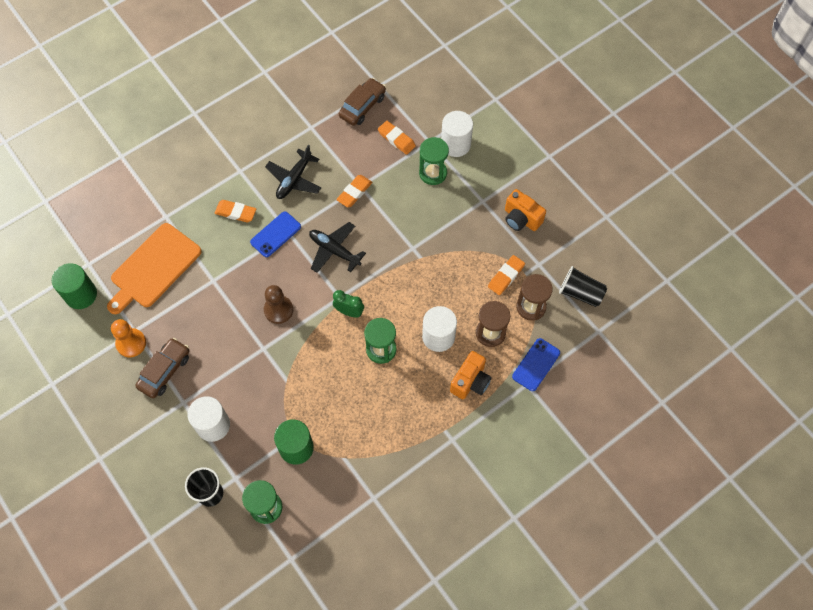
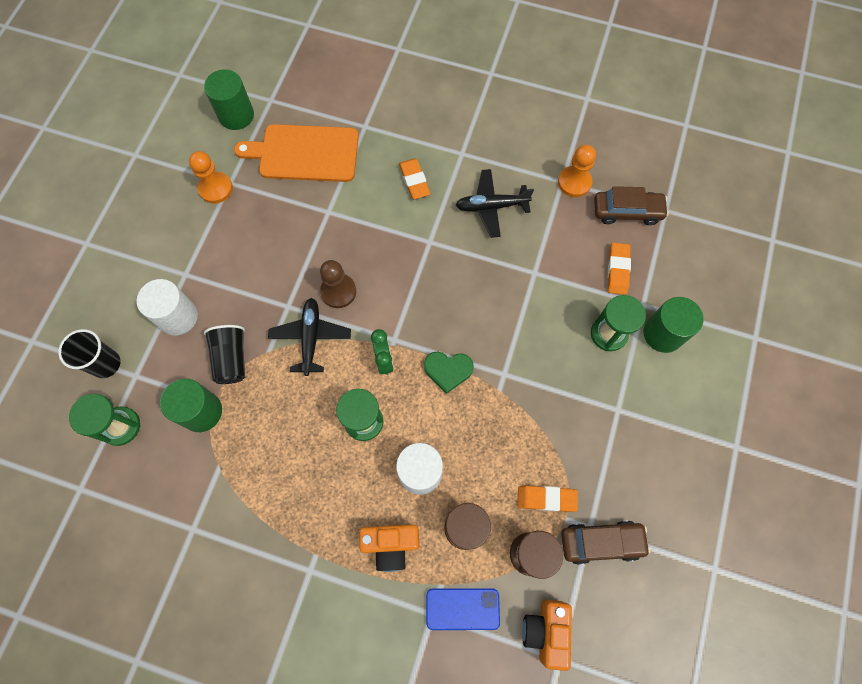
camera: 55 degrees right, 5 degrees up
(165, 371) = (206, 236): brown car -> brown car (601, 542)
(275, 234) = (418, 232): blue phone -> none
(318, 121) = (574, 182): none -> orange pawn
(334, 250) = (442, 298): black plane -> black plane (311, 338)
(354, 192) = (522, 272): orange eraser -> none
(385, 278) = (448, 370): none -> green heart
(455, 144) = (663, 334): white cylinder -> green cylinder
(521, 219) = (630, 468): orange camera -> orange camera (545, 630)
(580, 293) = (591, 603): black cup -> black cup (231, 359)

